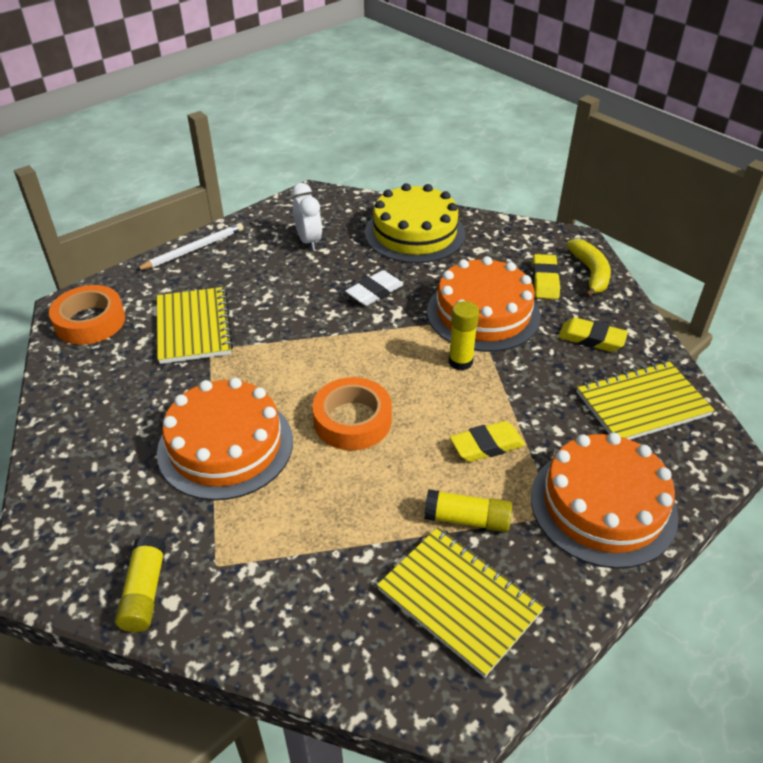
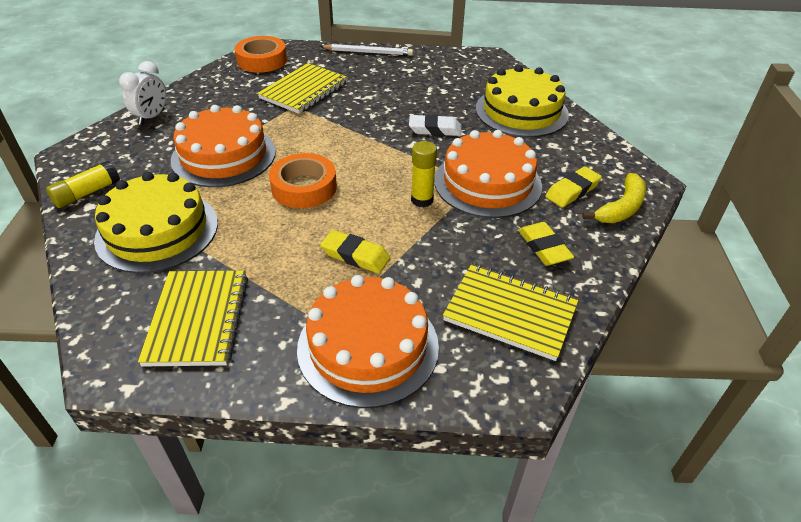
camera: 45 degrees right, 0 degrees up
(289, 564) = (157, 231): none -> yellow cake
(308, 241) = (442, 81): white clock -> white clock (152, 117)
(467, 519) = (274, 284): yellow glue stick -> none

